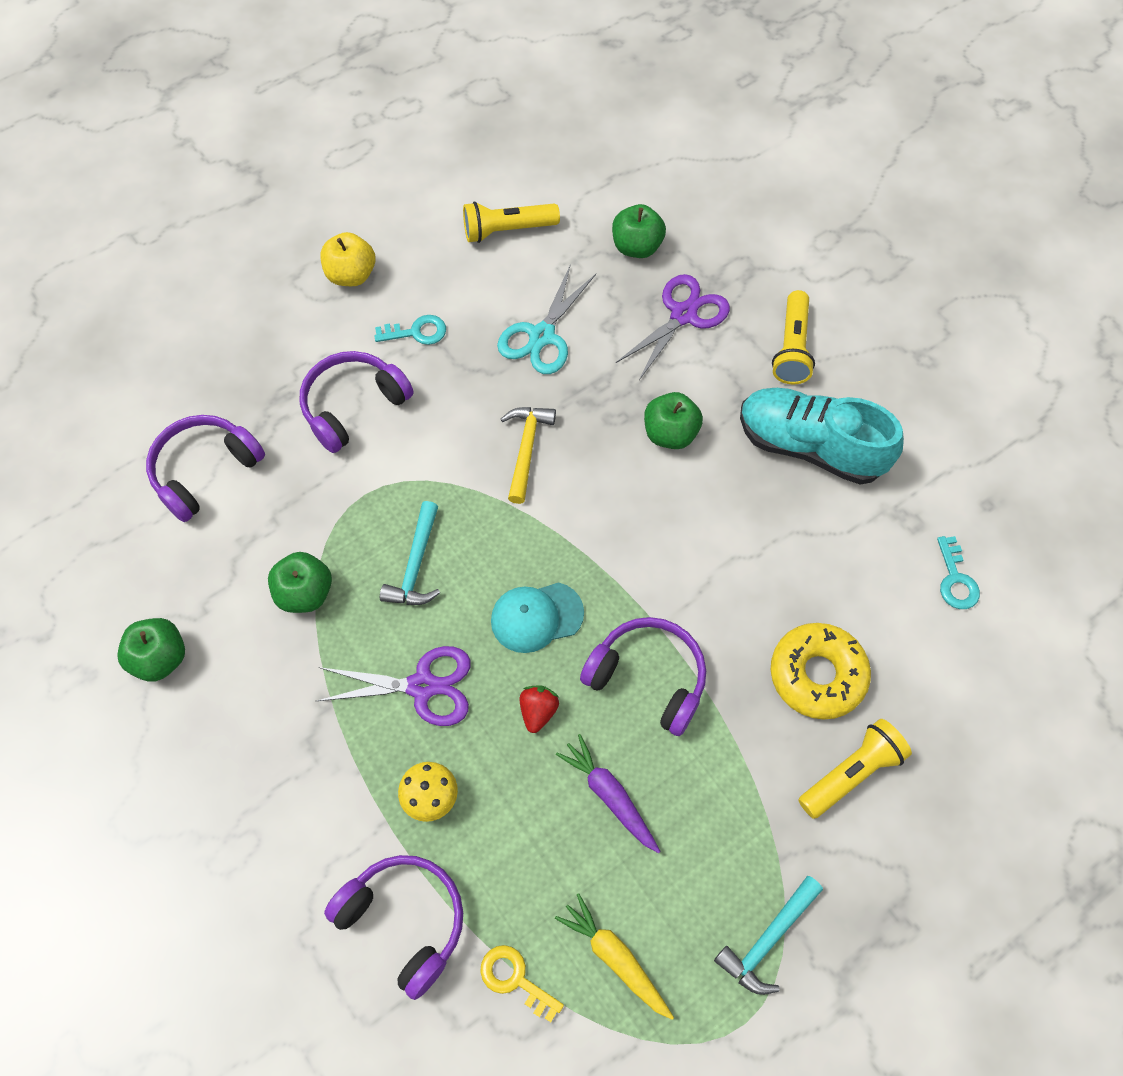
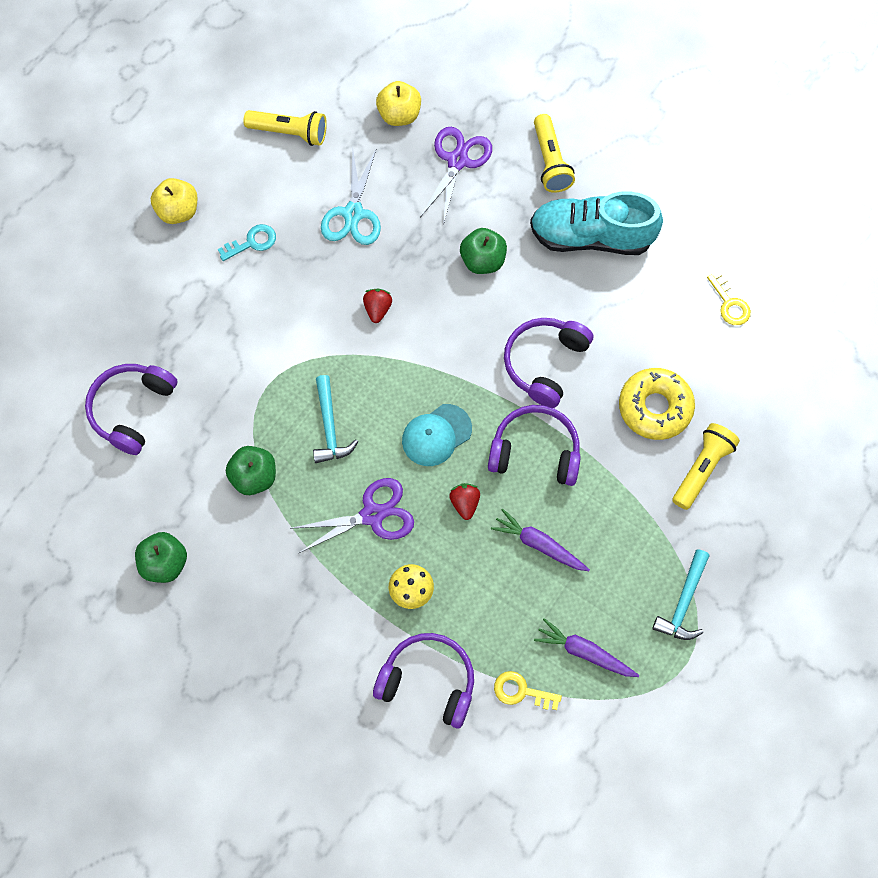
camera: 20 degrees left, 5 degrees up
(353, 406) = (227, 319): purple headphones -> purple headphones (545, 363)
(507, 230) = (289, 133): yellow flashlight -> yellow flashlight turned 135 degrees counterclockwise
(526, 449) = (377, 309): yellow hammer -> red strawberry
(615, 957) = (584, 652): yellow carrot -> purple carrot
(636, 247) = (399, 115): green apple -> yellow apple
(955, 580) = (730, 304): turquoise key -> yellow key

